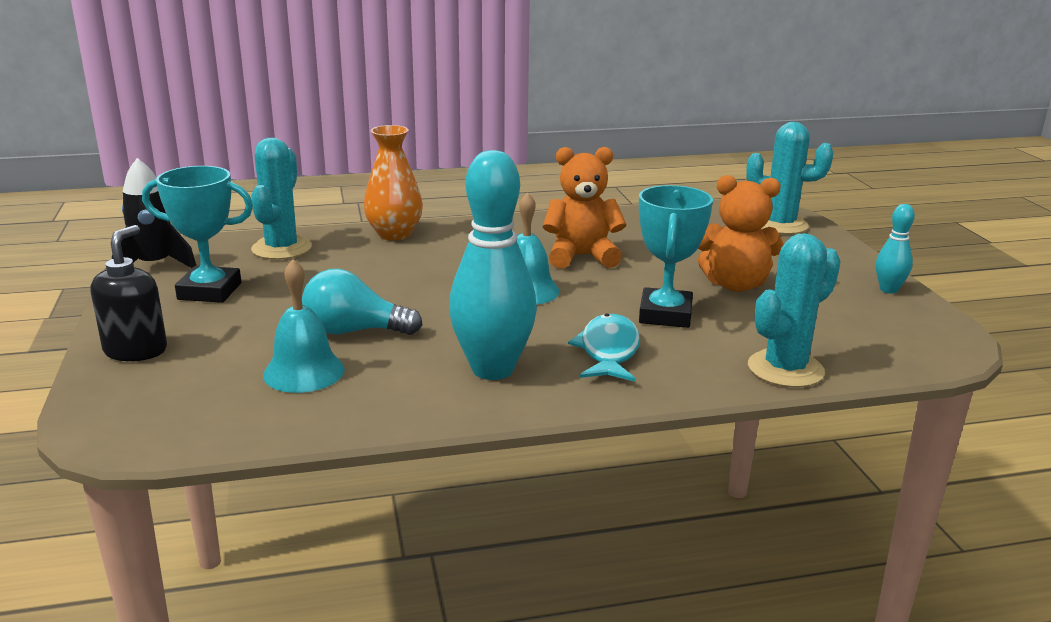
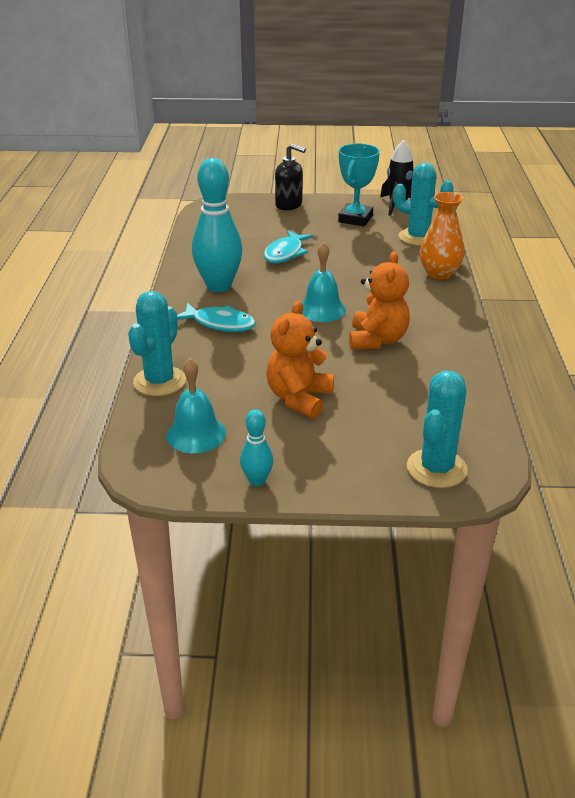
camera: 105 degrees right, 10 degrees up
(304, 372) = (245, 240): turquoise bell -> turquoise bell (196, 434)
(354, 331) = (285, 253): turquoise light bulb -> turquoise fish
(665, 315) = (260, 354): turquoise trophy -> none
(785, 369) = (159, 381): turquoise cactus -> turquoise cactus turned 45 degrees clockwise

